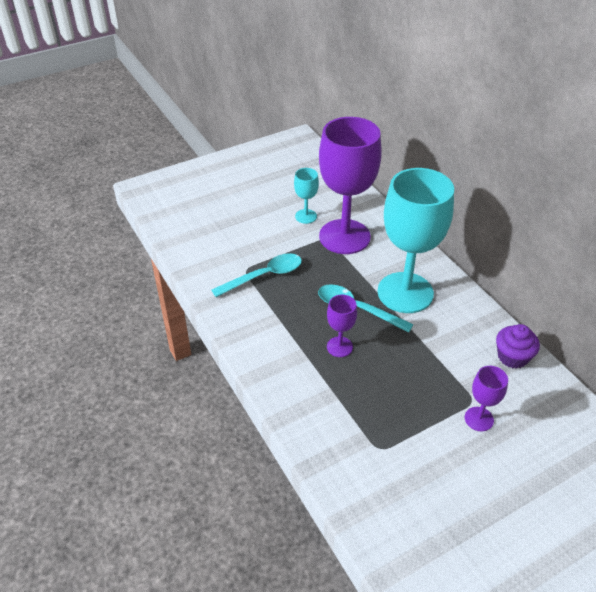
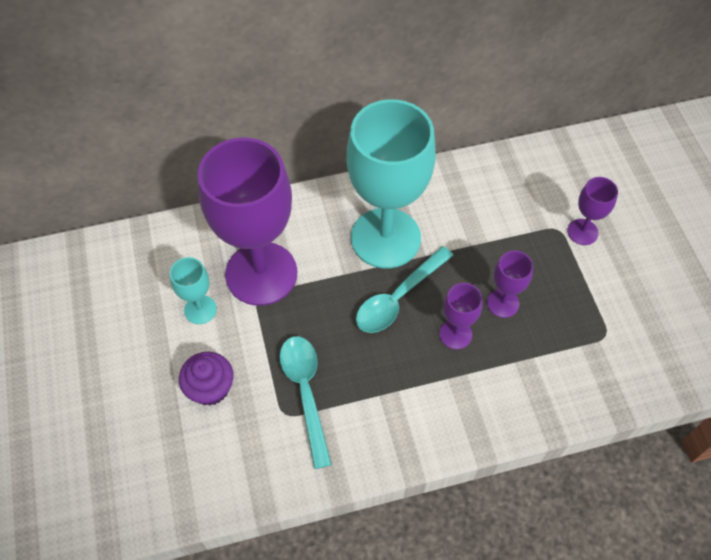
camera: 75 degrees left, 15 degrees up
(379, 372) = (503, 303): none -> purple goblet
(512, 357) = (508, 172): purple cupcake -> purple cupcake (210, 388)

